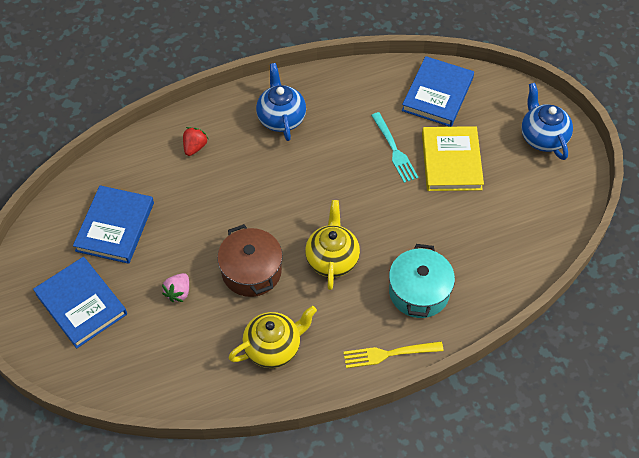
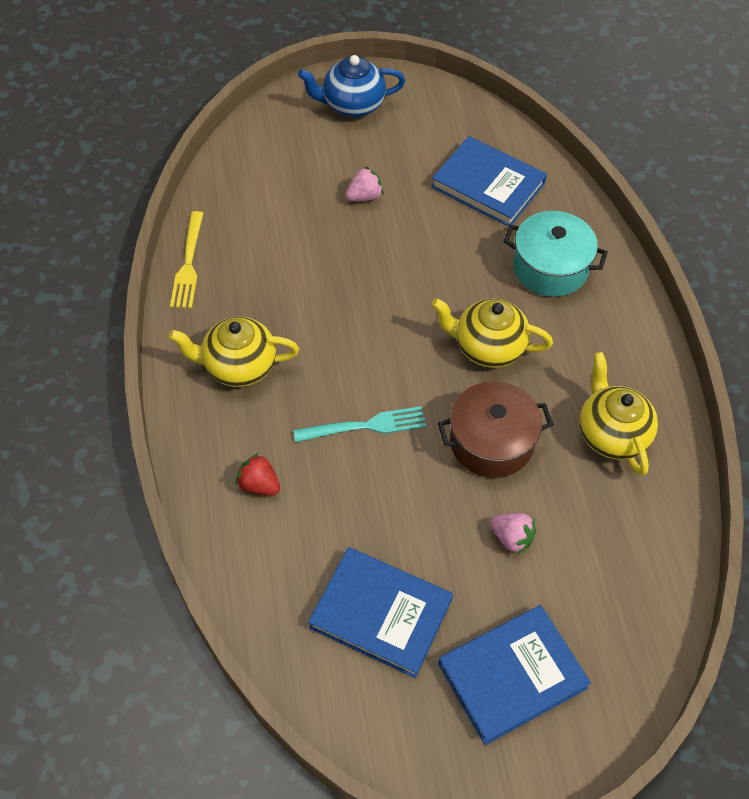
camera: 80 degrees left, 0 degrees up
(281, 118) = (238, 366): blue teapot -> yellow teapot
(389, 354) = (632, 314): yellow fork -> yellow fork (188, 264)
(394, 150) = (330, 249): turquoise fork -> turquoise fork (365, 426)
(437, 94) = (253, 187): blue book -> blue book (488, 185)
(451, 161) = (364, 196): yellow book -> pink strawberry

